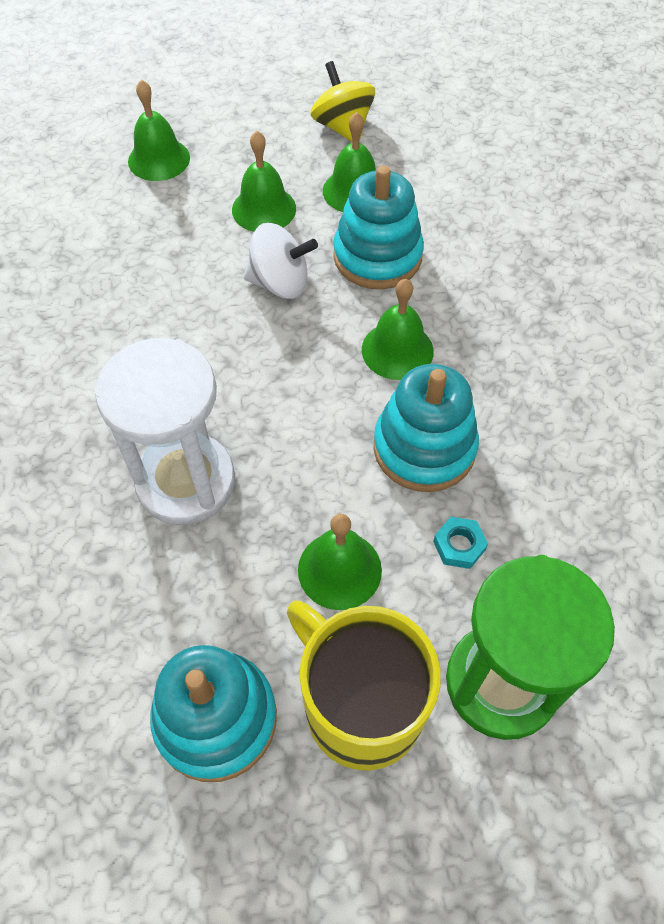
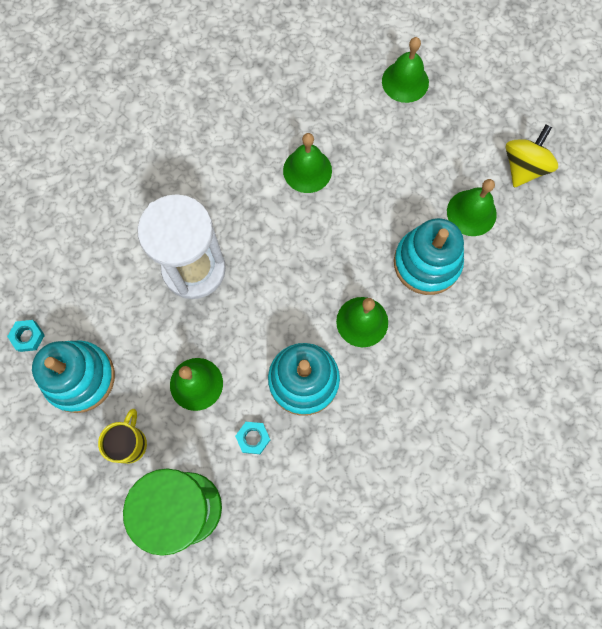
camera: 55 degrees right, 15 degrees up
(95, 758) = (28, 337): none -> turquoise nut
(264, 209) = (413, 171): green bell -> green bell (307, 170)
(280, 283) = (362, 221): white spinning top -> none
(360, 705) = (129, 443): yellow mug -> yellow mug, size x0.52

